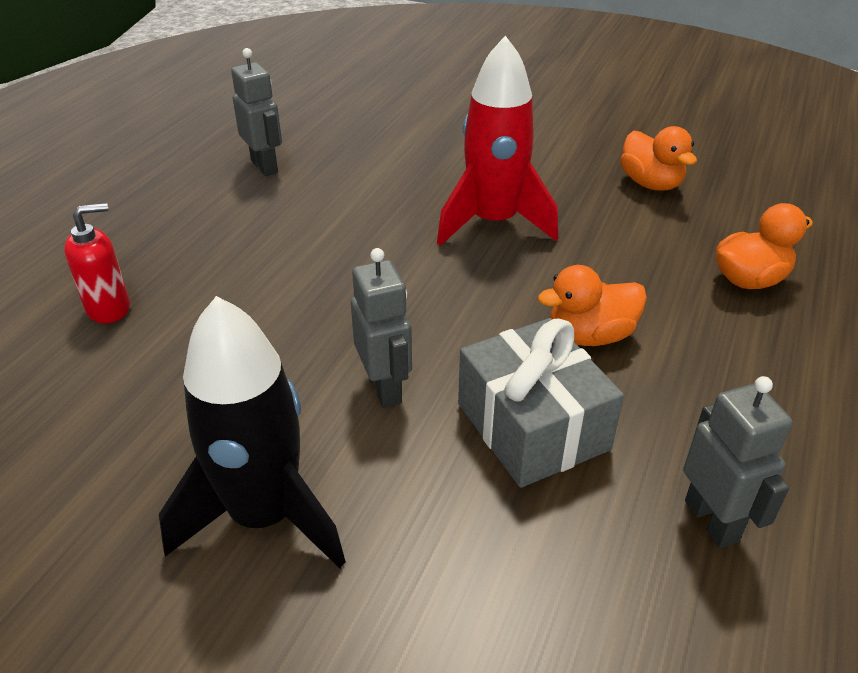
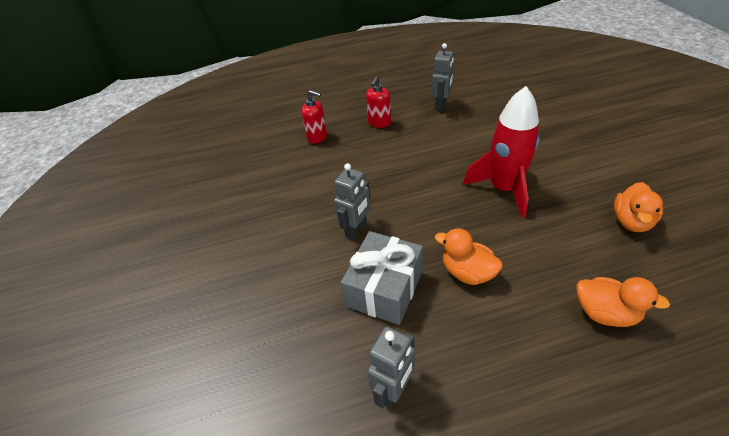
camera: 55 degrees right, 5 degrees up
(198, 233) = (379, 123): none -> red soap dispenser
(264, 516) = (265, 244): black rocket -> none

